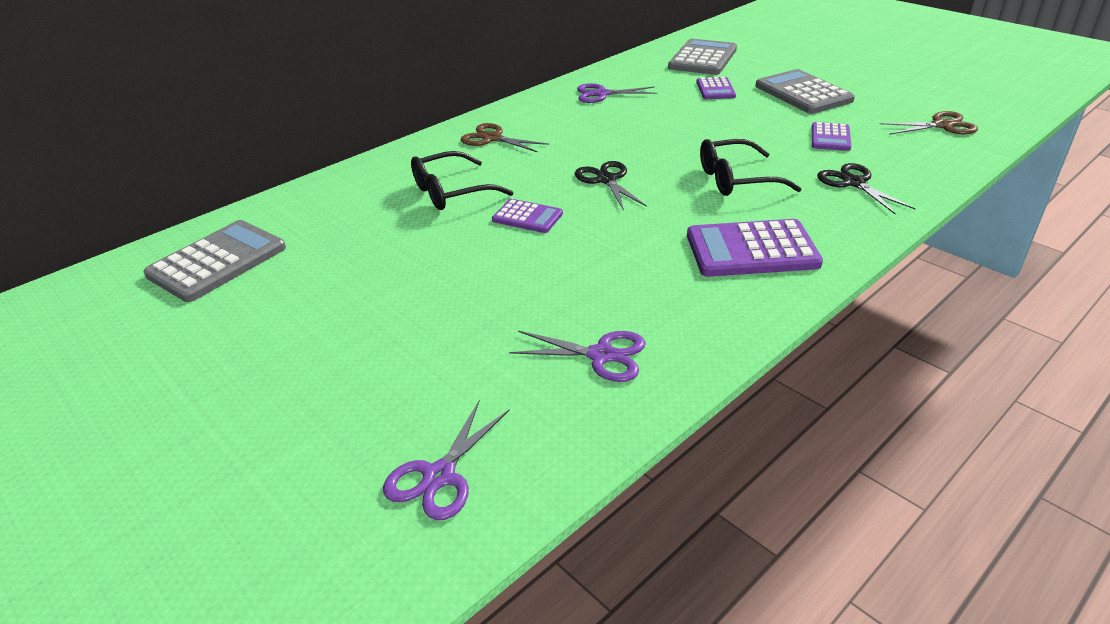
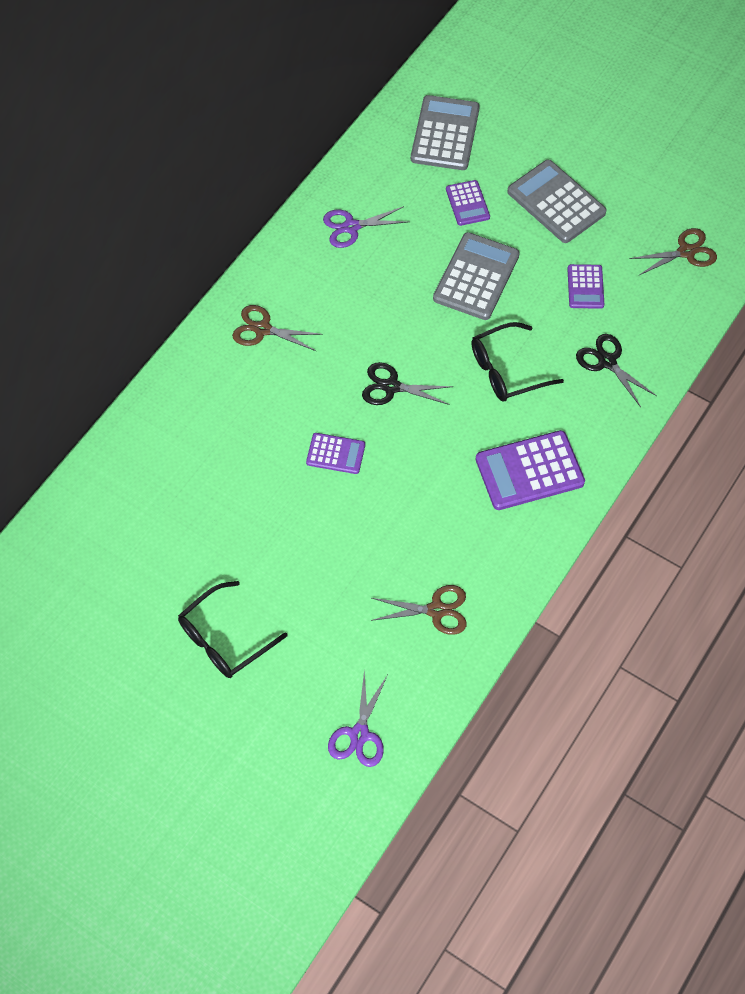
camera: 15 degrees left, 25 degrees up
(217, 262) = (90, 556): grey calculator -> grey calculator (476, 277)
(451, 192) = (255, 426): black glasses -> black glasses (224, 639)
(601, 355) = (436, 610): purple scissors -> brown scissors
(606, 180) = (391, 386): black scissors -> black scissors turned 45 degrees counterclockwise

